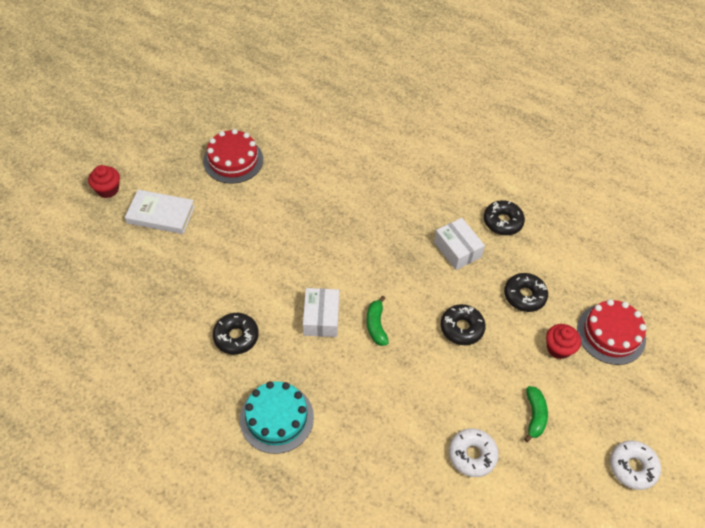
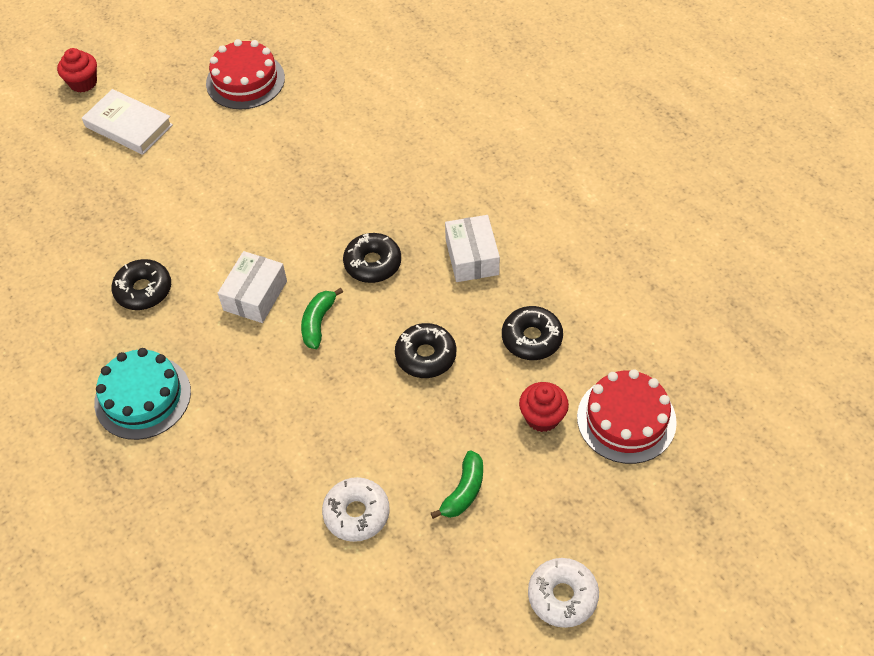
camera: 25 degrees right, 0 degrees up
(502, 222) = (553, 237): black donut -> black donut (372, 263)

